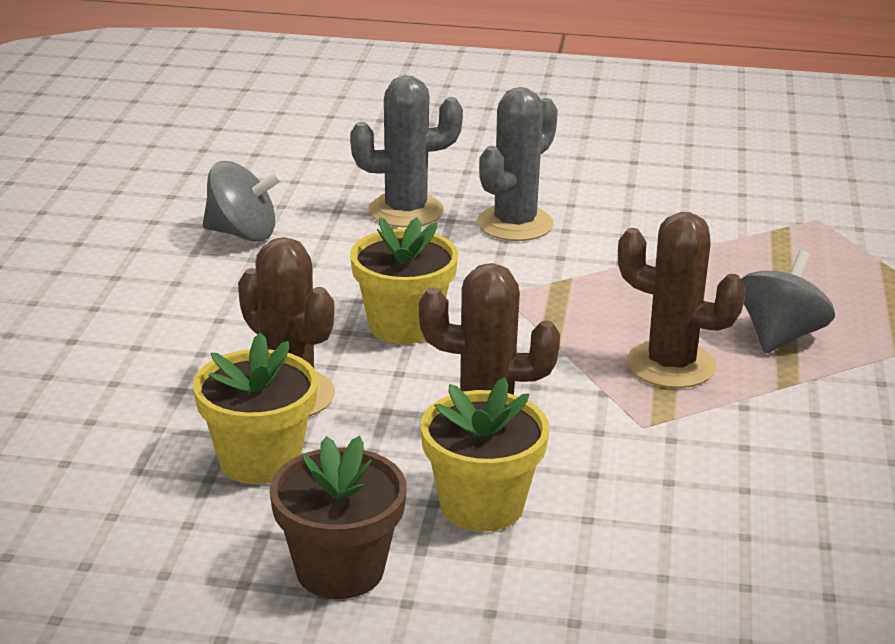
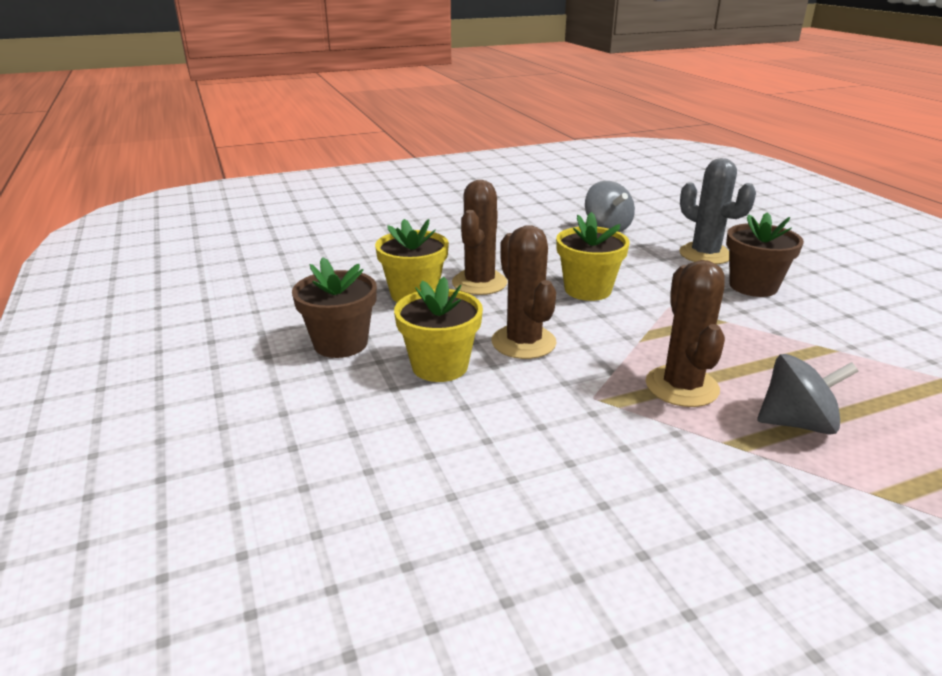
camera: 60 degrees right, 0 degrees up
(515, 224) = (753, 286): grey cactus -> brown flower pot

